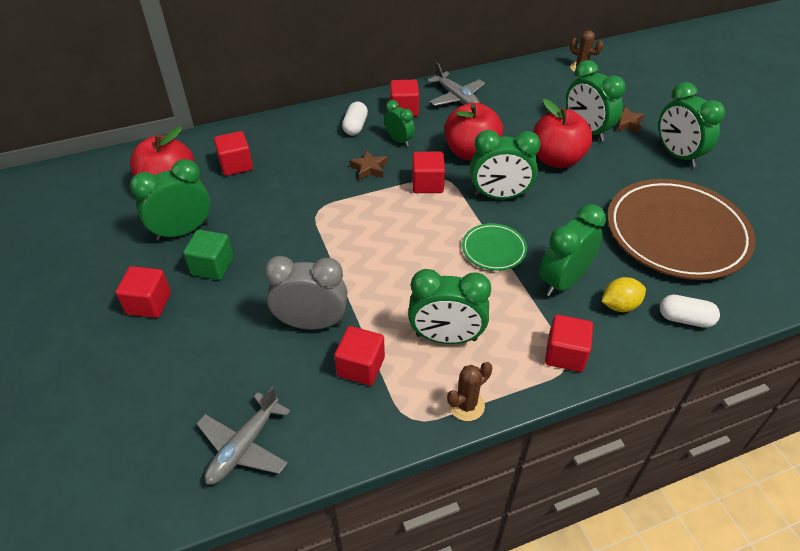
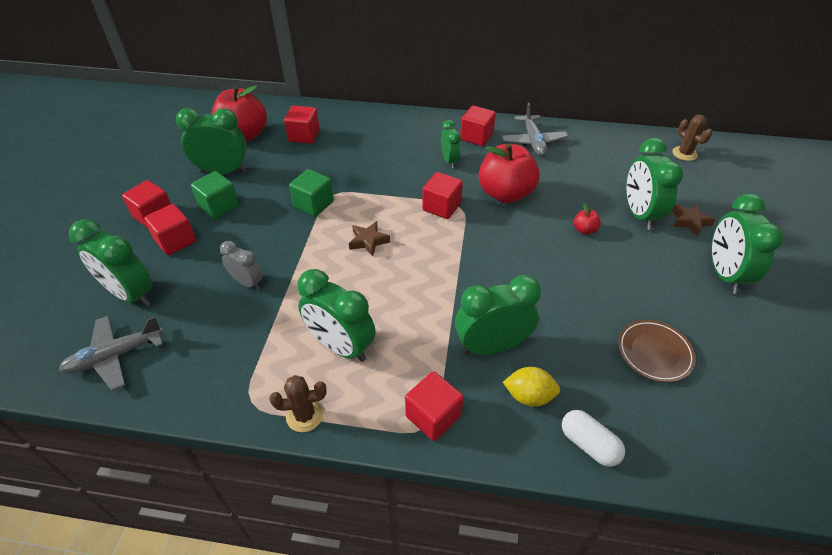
camera: 30 degrees right, 0 degrees up
(308, 227) = (314, 204): none -> green cube
(311, 323) = (248, 282): grey clock -> grey clock, size x0.59
(355, 126) = (422, 137): white capsule -> none
(361, 366) = (252, 337): red cube -> red cube (176, 241)
(369, 168) = (403, 175): brown star -> brown star (368, 241)
(494, 249) = (451, 288): green plate -> none
(499, 196) = (498, 242): green clock -> green clock (131, 294)
(557, 159) = (584, 230): red apple -> red apple, size x0.41
(676, 233) = (654, 352): brown plate -> brown plate, size x0.45

